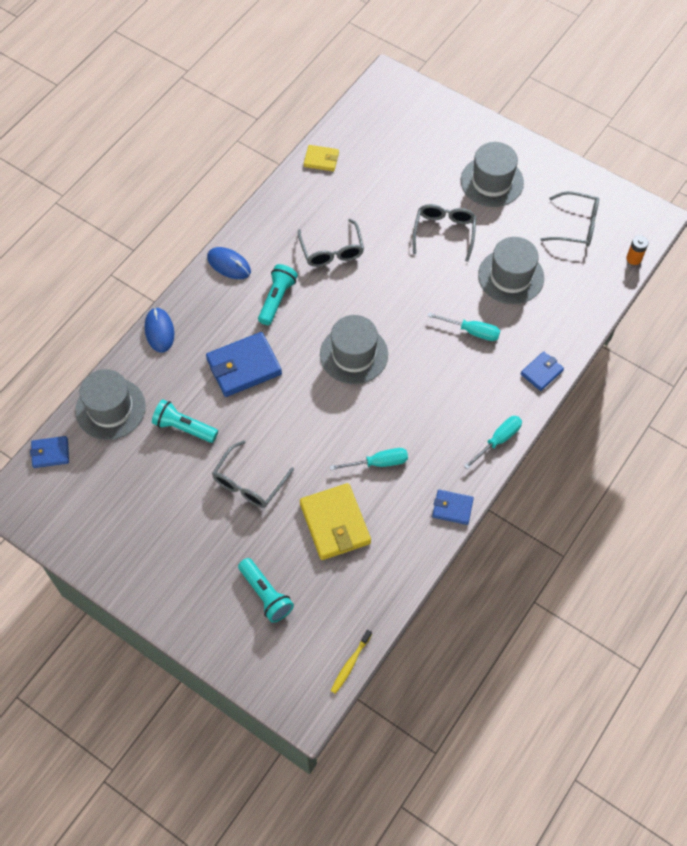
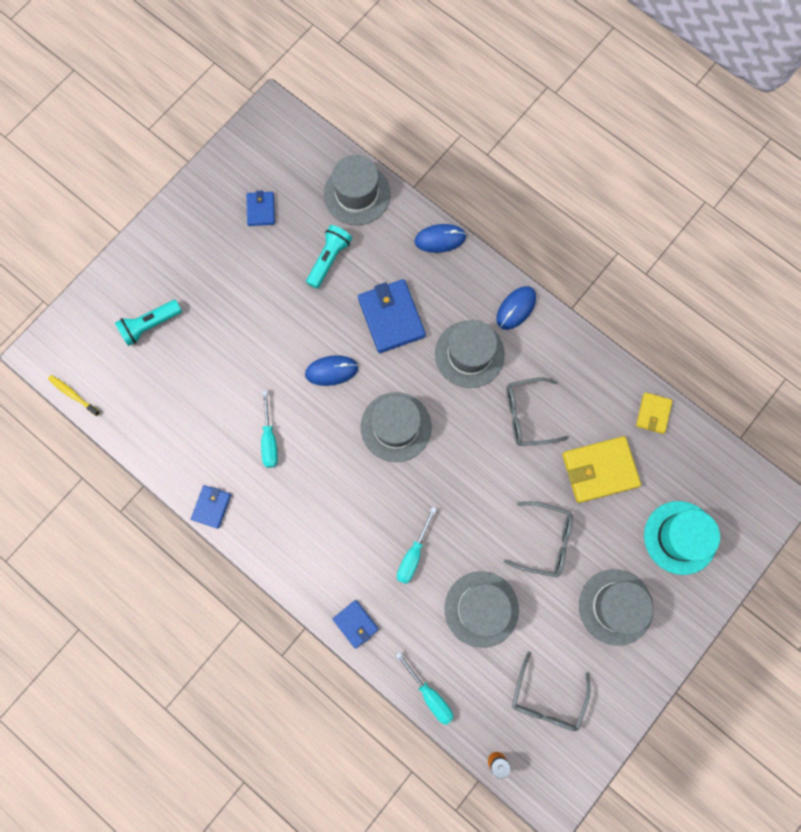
camera: 95 degrees right, 15 degrees up
(50, 453) = (315, 143): blue wallet -> blue wallet (261, 210)
(249, 482) = (264, 316): grey glasses -> none
(277, 299) = (469, 354): turquoise flashlight -> grey hat
(303, 414) = (331, 371): none -> blue mouse
(335, 523) = (211, 392): yellow wallet -> yellow wallet (599, 470)
(427, 139) = (680, 537): none -> turquoise hat
(498, 440) = (280, 564): turquoise screwdriver -> turquoise screwdriver (429, 694)

